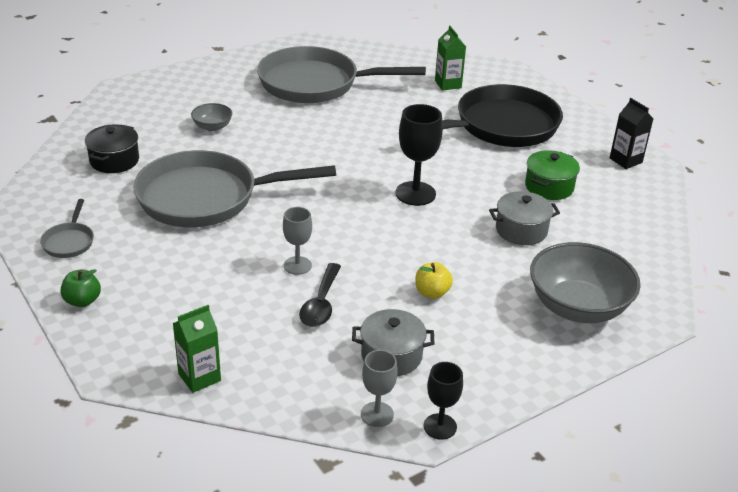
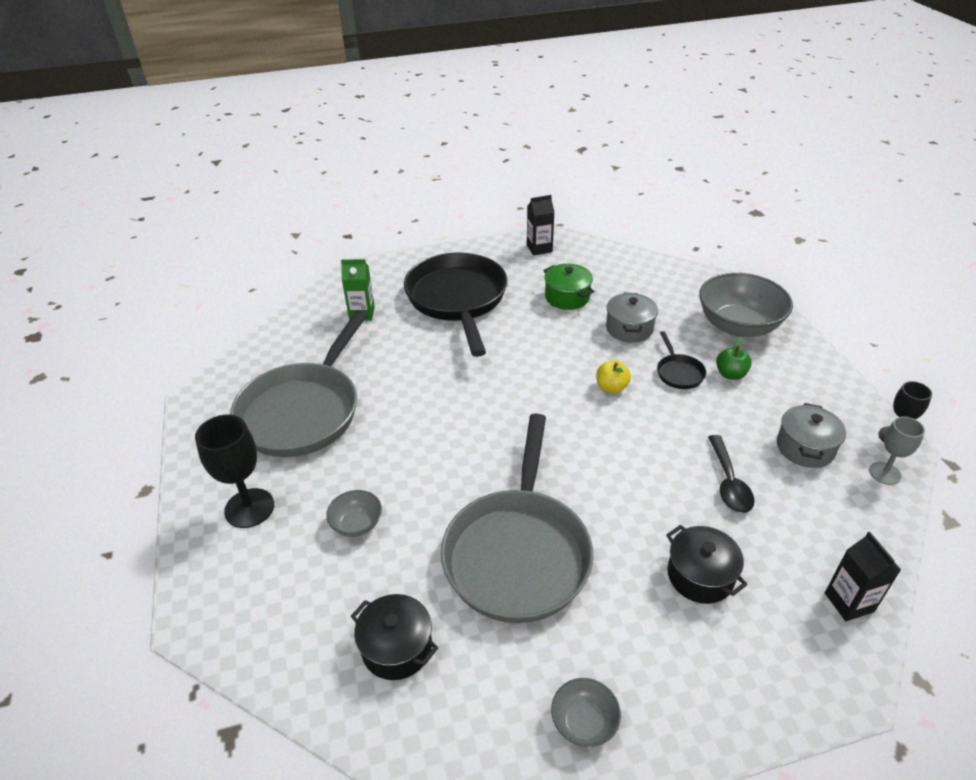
camera: 70 degrees left, 5 degrees up
(69, 242) = (584, 722): grey pan -> grey bowl
(82, 301) = (715, 713): green apple -> green apple (730, 374)
(199, 377) = (849, 602): green carton -> black carton
(207, 289) = (700, 576): none -> black pot
(297, 265) = (664, 490): grey goblet -> none
(321, 304) = (729, 482): black spoon -> black spoon turned 60 degrees clockwise
(415, 193) = (556, 379): black goblet -> black goblet (249, 508)
(432, 293) = (715, 402): yellow apple -> yellow apple (611, 388)
(467, 267) = (678, 372): none -> black pan

